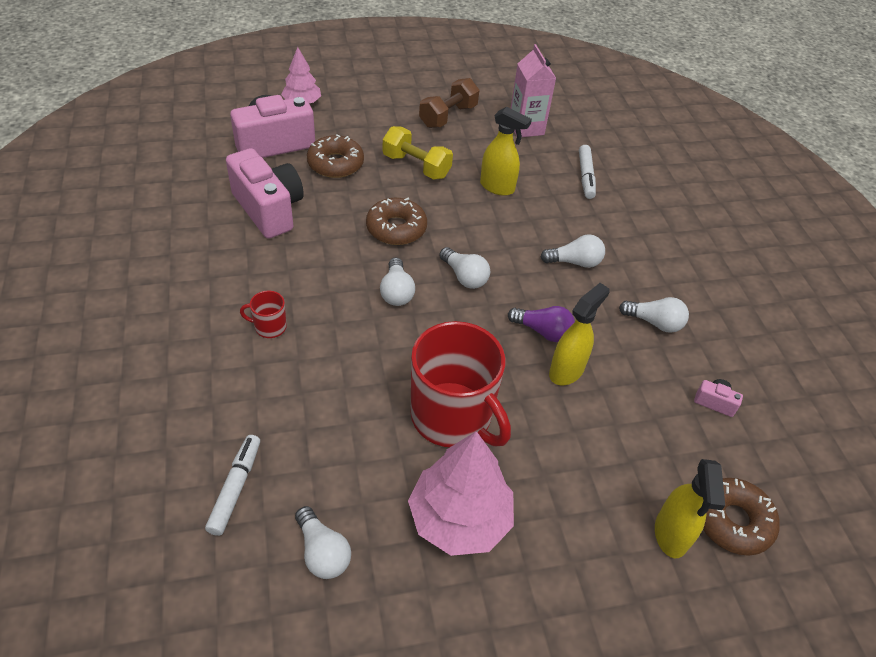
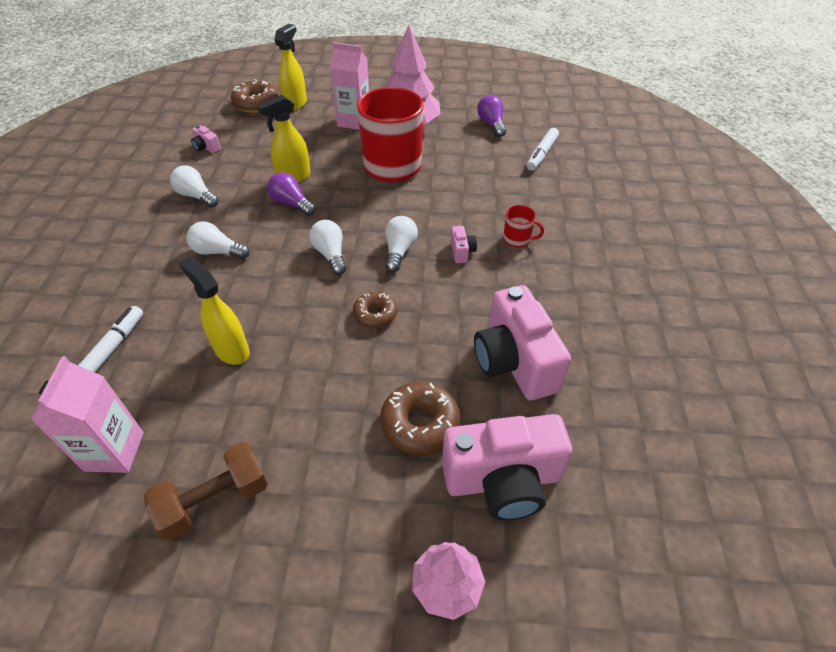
camera: 160 degrees left, 0 degrees up
(322, 552) = (491, 124): white light bulb -> purple light bulb
(330, 301) = (461, 251): none -> pink camera
(396, 228) = (375, 314): brown donut -> brown donut, size x0.65
(416, 166) = (313, 401): yellow dumbbell -> none
(551, 507) = (354, 121): none -> pink carton

